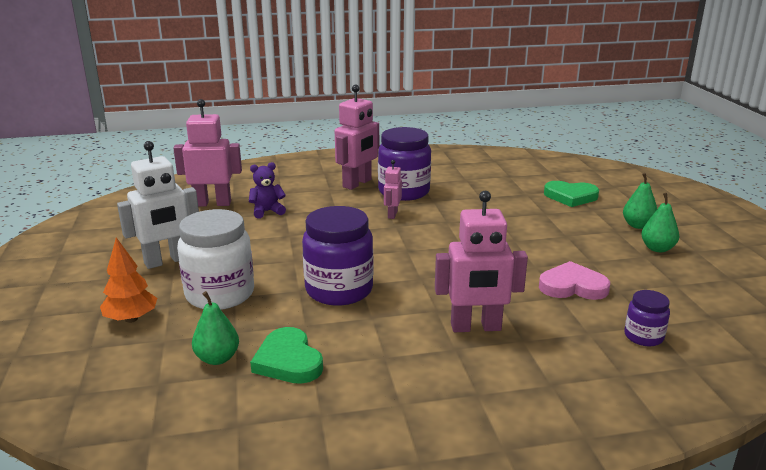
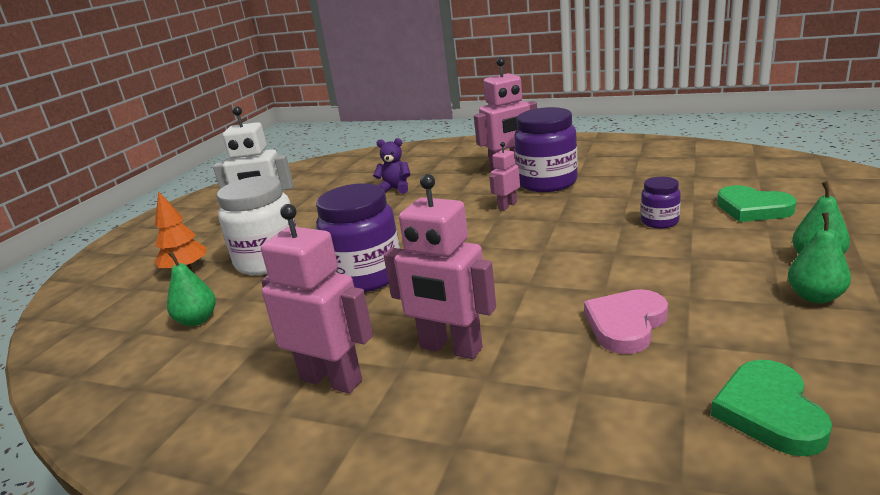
camera: 35 degrees right, 0 degrees up
(212, 203) = (361, 177): pink robot -> pink robot (331, 380)
(288, 361) = (243, 337): green heart -> green heart (769, 412)
(572, 286) = (626, 324): pink heart -> pink heart turned 90 degrees counterclockwise
(643, 337) = (652, 418): purple jar -> purple jar (659, 222)

